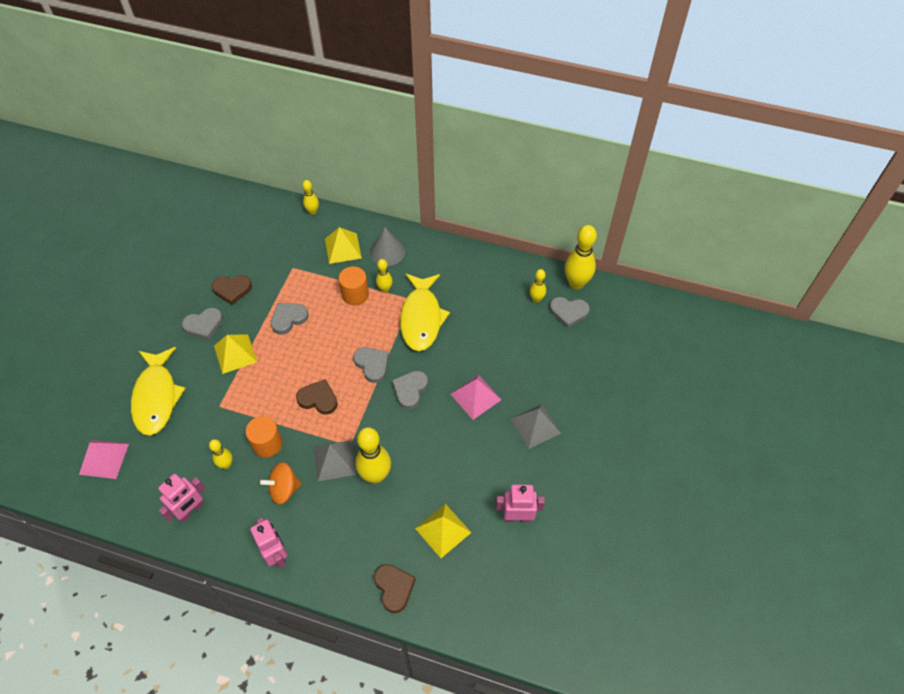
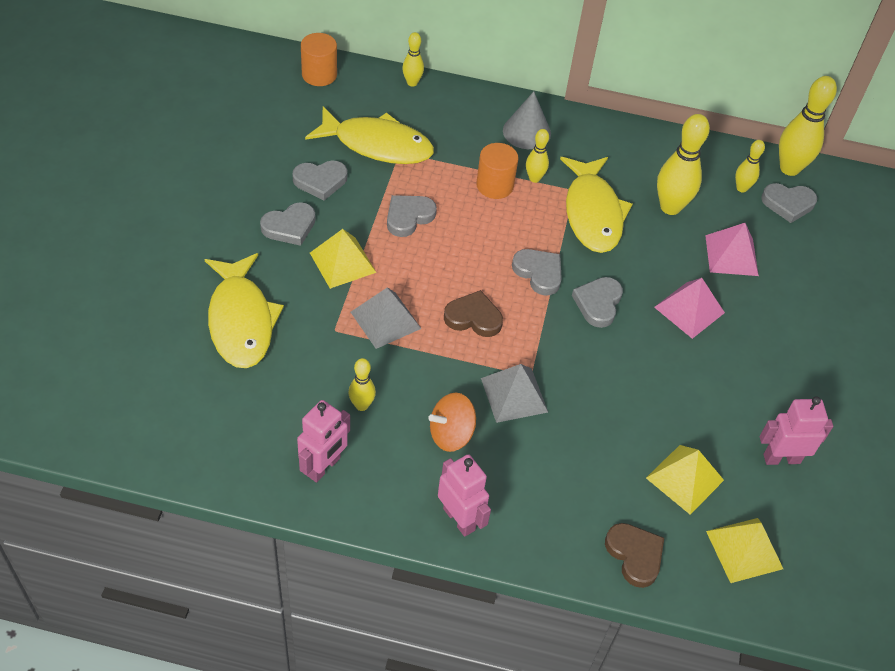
camera: 10 degrees left, 5 degrees down
(104, 459) = (180, 403): pink pyramid -> pink pyramid (731, 255)
(232, 290) = (320, 181): brown heart -> grey heart
(267, 444) = (414, 376): orange cylinder -> orange cylinder (319, 75)
(278, 261) = (377, 145): none -> yellow fish
(343, 248) = (464, 128): yellow pyramid -> yellow pyramid (744, 549)
(375, 475) = (575, 412): yellow bowling pin -> yellow bowling pin (670, 207)
(535, 426) = (778, 344): grey pyramid -> grey pyramid (386, 320)

